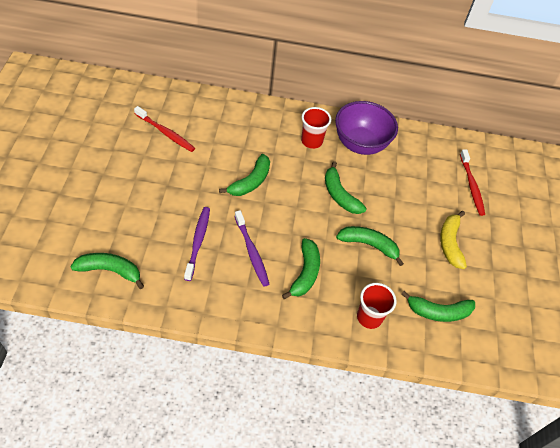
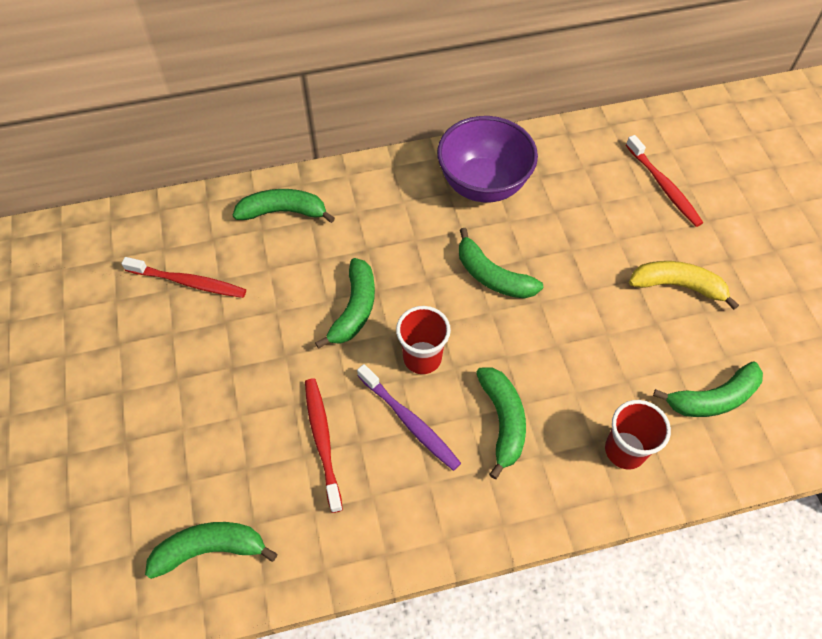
camera: 15 degrees left, 5 degrees up
(198, 242) = (322, 441): purple toothbrush -> red toothbrush
(311, 141) = (412, 208): red cup -> red cup (422, 358)
(369, 245) = (570, 337): green banana -> green banana (283, 212)
(450, 243) = (677, 286): yellow banana -> yellow banana turned 120 degrees clockwise

